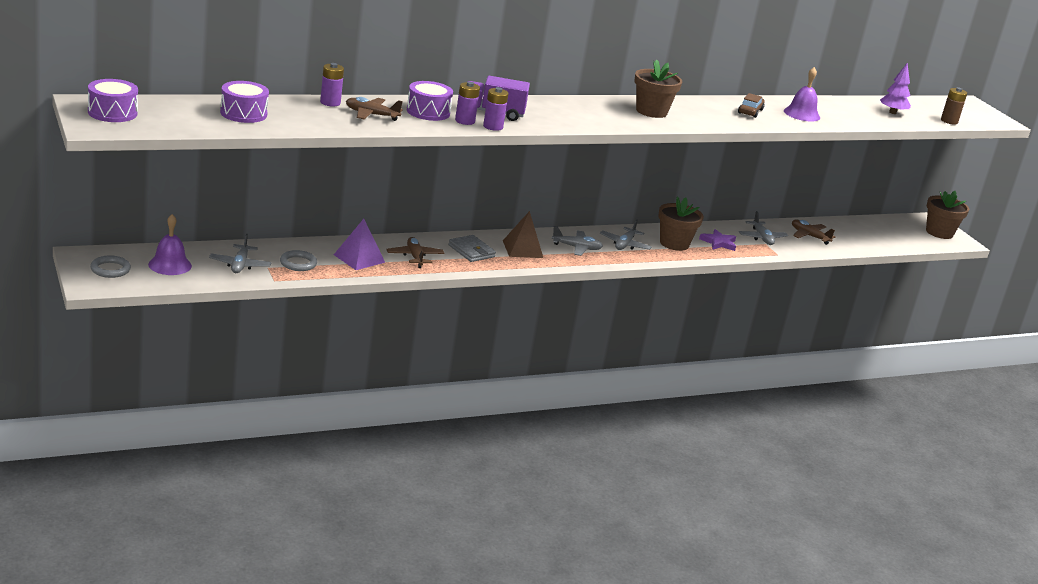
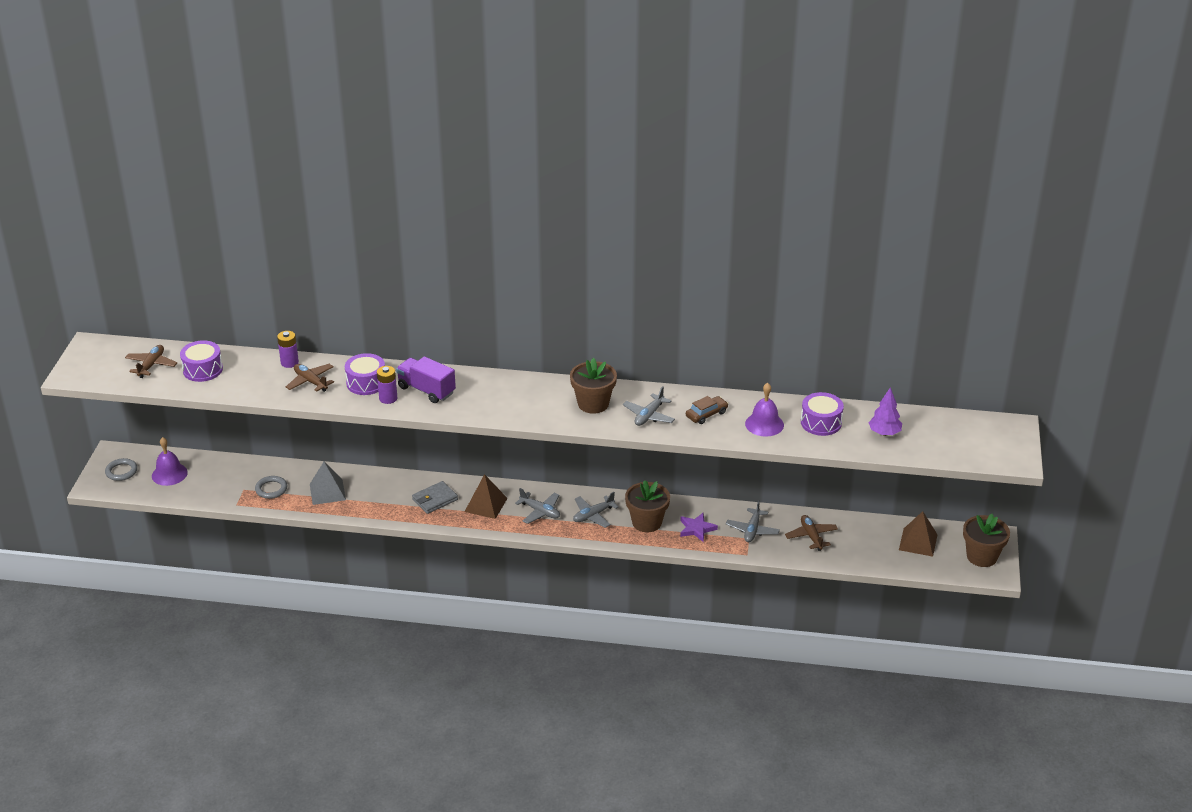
camera: 35 degrees right, 10 degrees up
(112, 113) = (100, 359): purple drum -> purple drum (821, 423)
(240, 265) = (223, 483): grey plane -> grey plane (649, 416)
(359, 258) = (327, 492): purple pyramid -> grey pyramid
(415, 257) = (377, 498): brown plane -> brown plane (151, 365)
(471, 251) = (435, 500): grey wallet -> grey wallet turned 60 degrees clockwise
(493, 127) = (407, 408): purple battery -> none
(886, 229) = (918, 542): none -> brown pyramid
(949, 121) = (943, 454): brown battery -> none

